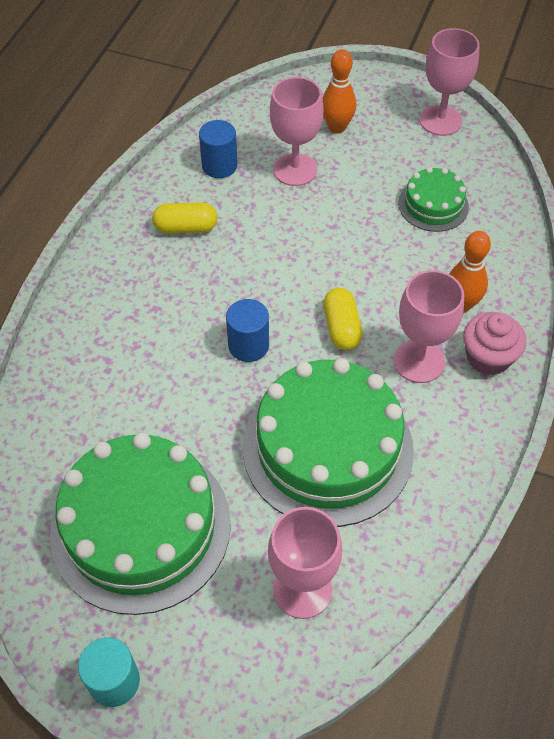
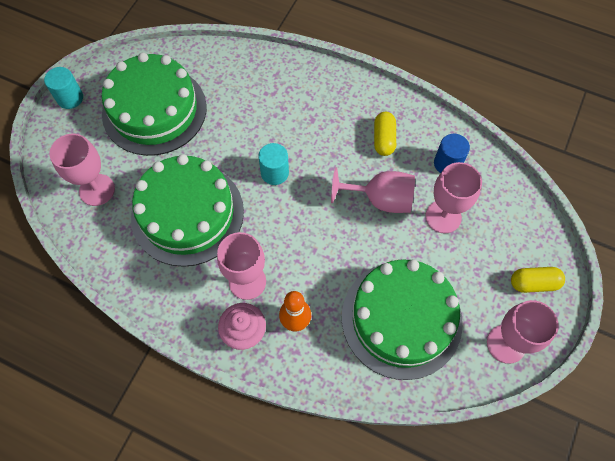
camera: 95 degrees right, 10 degrees up
(248, 345) = (274, 173): blue cylinder -> turquoise cylinder
(278, 228) = (380, 199): none -> pink goblet
(337, 127) = (494, 254): orange bowling pin -> none
(341, 328) = (283, 233): yellow capsule -> yellow capsule (533, 283)
(433, 205) = (401, 319): green cake -> green cake, size x2.04

